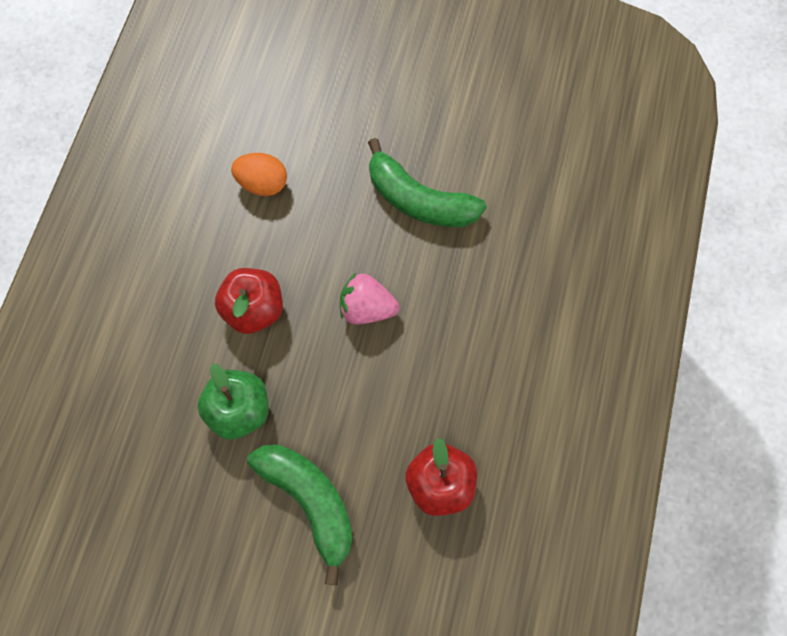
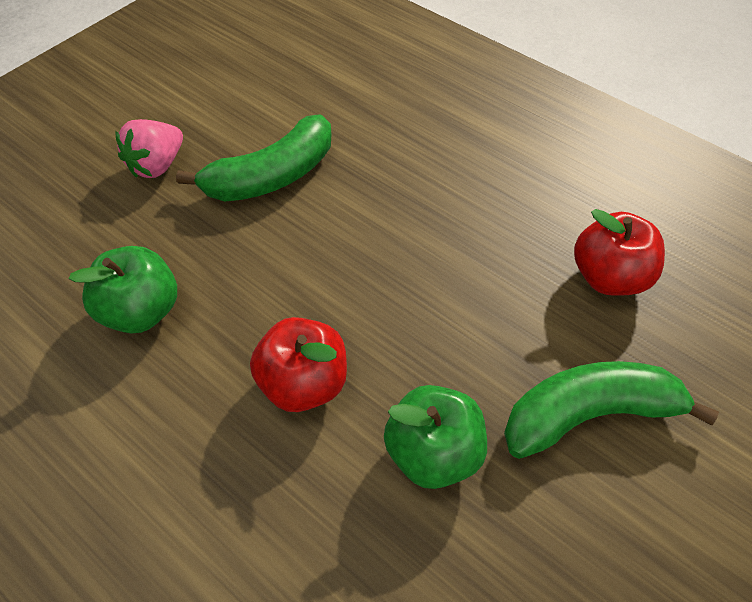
camera: 65 degrees left, 15 degrees down
(262, 184) = (141, 311): orange egg -> green apple
(367, 308) = (370, 267): pink strawberry -> pink strawberry (157, 165)

